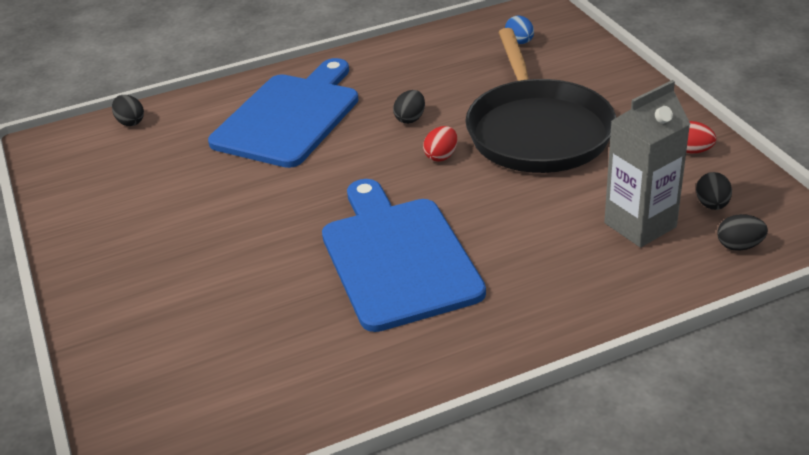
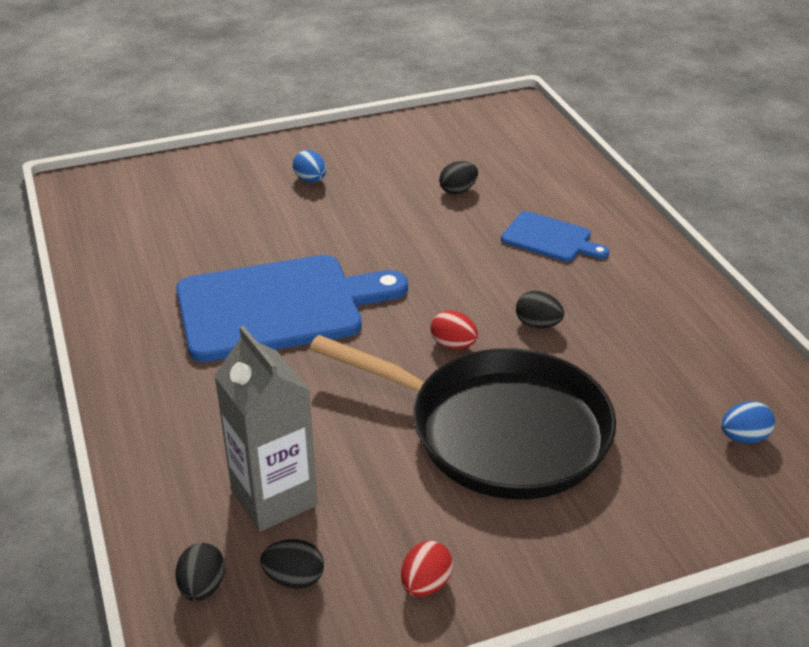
camera: 90 degrees right, 0 degrees up
(130, 122) = (549, 145): black egg -> black egg (458, 190)
(166, 267) = (310, 180): none -> blue egg
(289, 117) = (550, 238): blue cutting board -> blue cutting board, size x0.50
(537, 130) = (498, 431): black pan -> black pan turned 150 degrees counterclockwise

